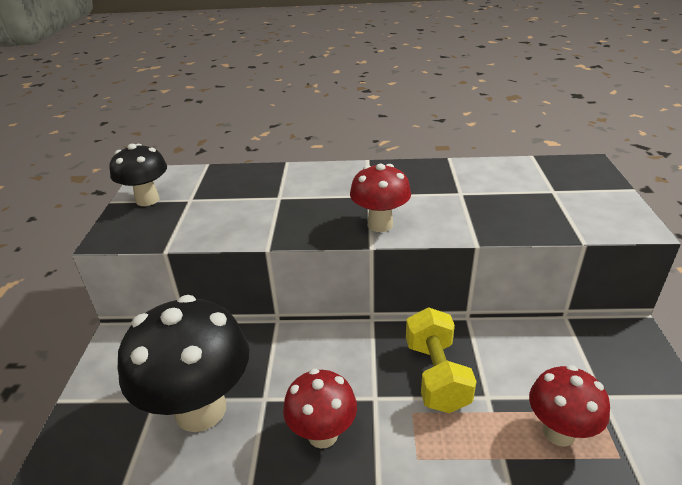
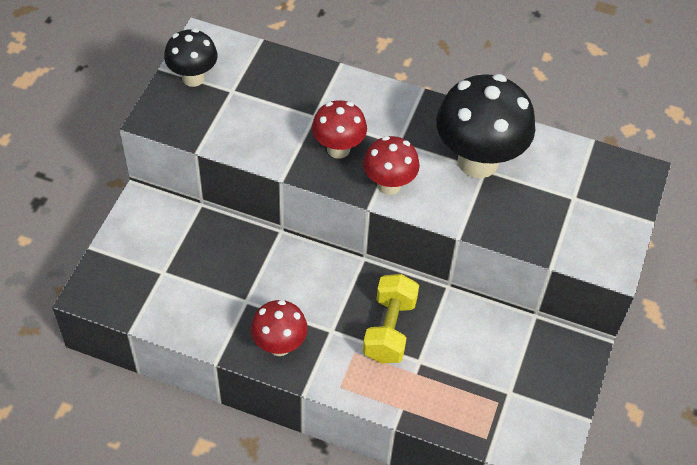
camera: 15 degrees right, 20 degrees up
(201, 409) = (195, 293): black mushroom -> black mushroom (478, 161)
(559, 432) = (455, 406): red mushroom -> red mushroom (338, 149)

